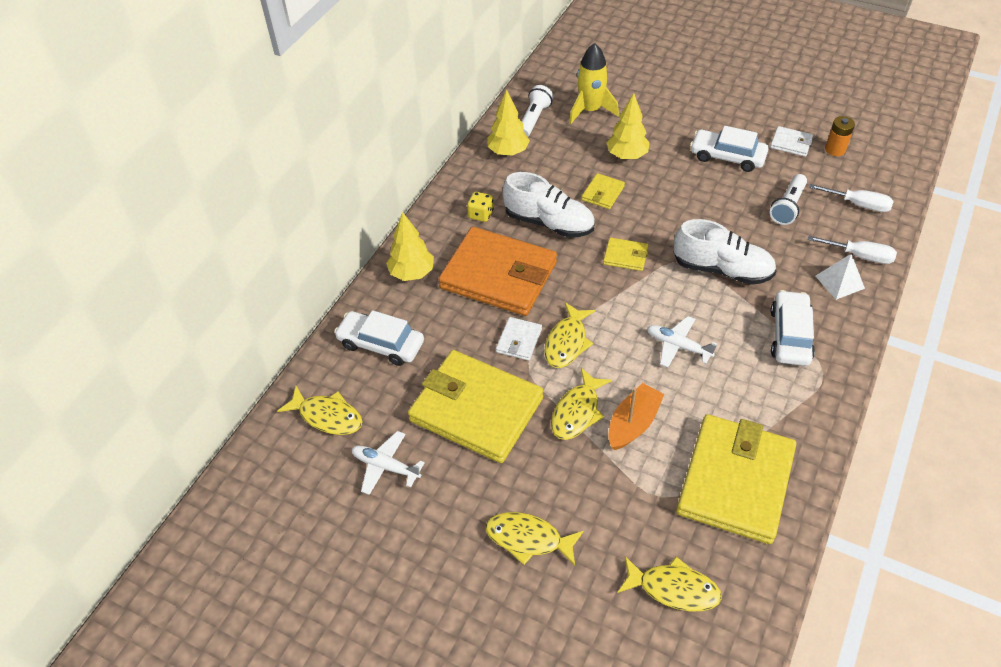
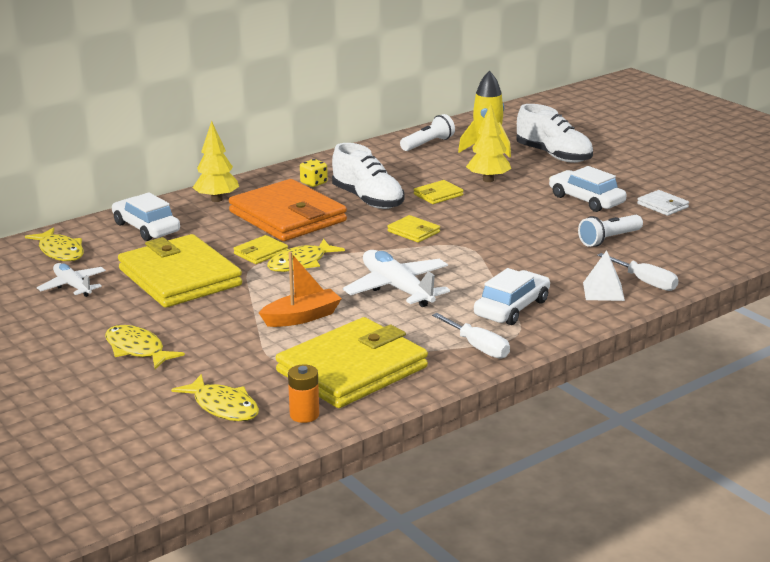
camera: 25 degrees right, 25 degrees down
(508, 152) = (381, 156): yellow tree -> none
(519, 340) = (260, 252): white wallet -> yellow wallet
(577, 412) = (261, 299): yellow fish -> none
(678, 346) = (397, 288): white plane -> white plane, size x1.62
(722, 269) = (495, 258): white shoe -> white shoe (554, 156)
(835, 149) = (705, 218): orange battery -> orange battery (304, 415)
(858, 204) = (685, 254): white screwdriver -> white screwdriver (478, 347)

